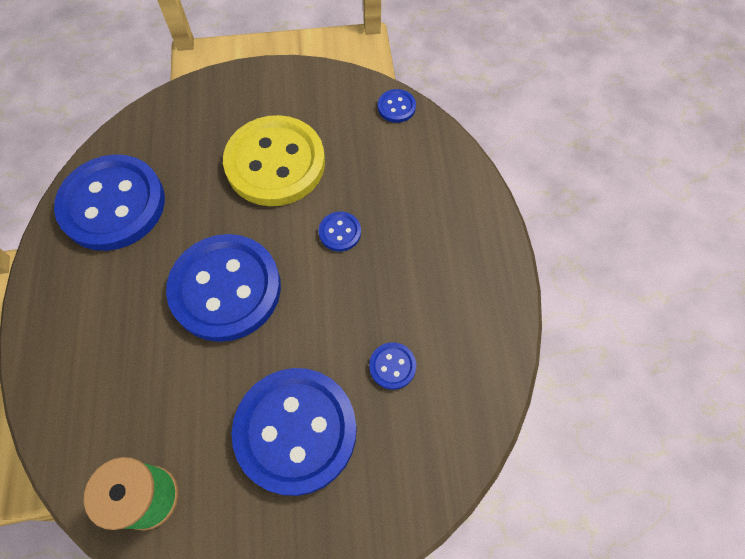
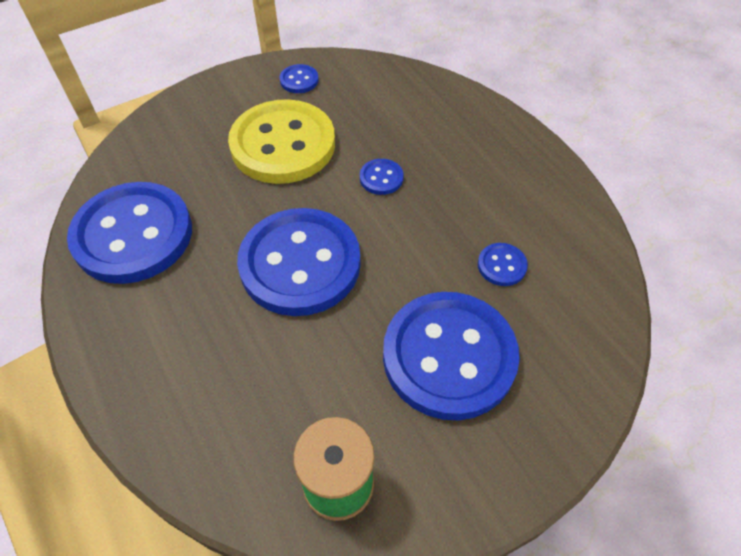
camera: 25 degrees left, 10 degrees down
(396, 107) = (368, 67): blue button -> blue button (299, 80)

